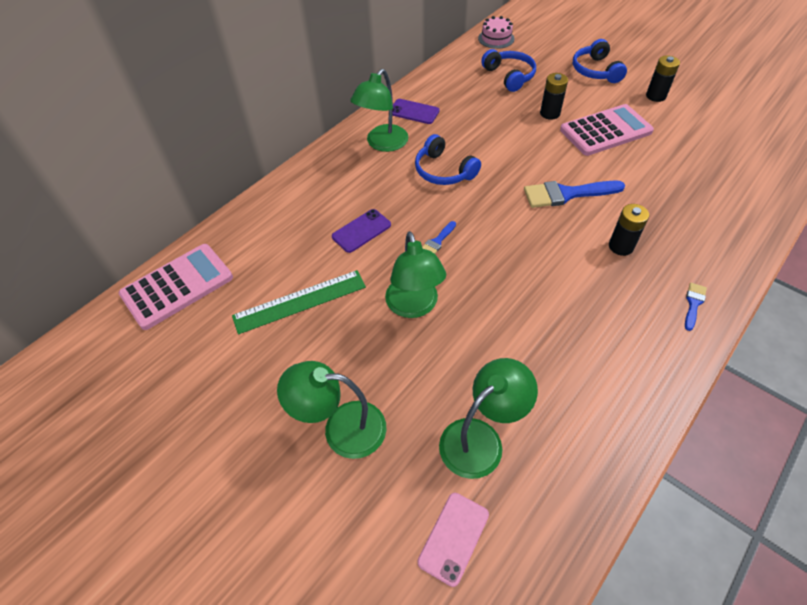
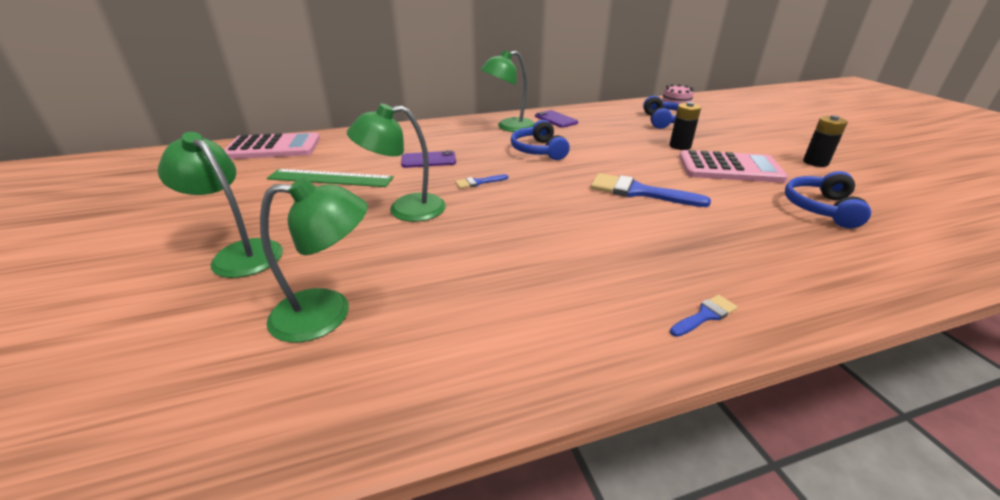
camera: 30 degrees right, 20 degrees down
(414, 306) = (405, 209): green lamp -> green lamp turned 60 degrees clockwise
(453, 538) = (189, 374): pink phone -> none
(595, 71) = (758, 135): blue headphones -> blue headphones (821, 208)
(621, 246) = (658, 241): black battery -> none

